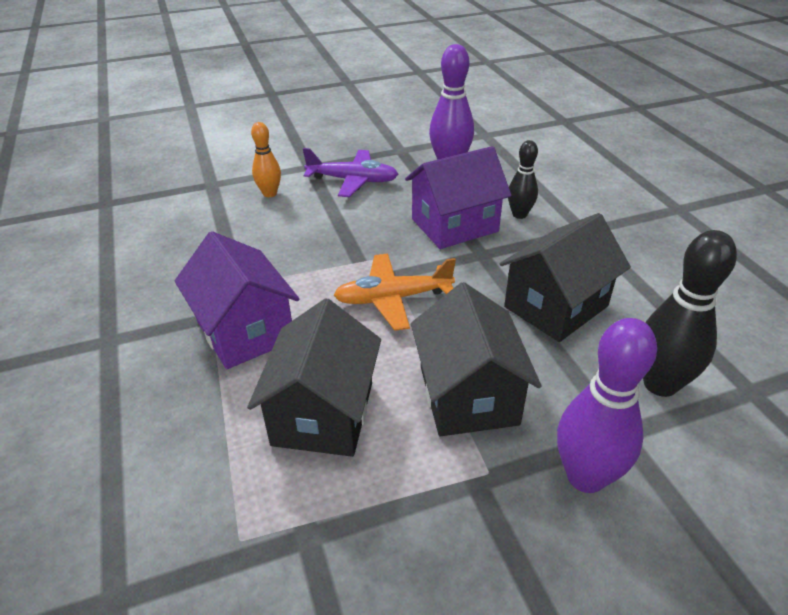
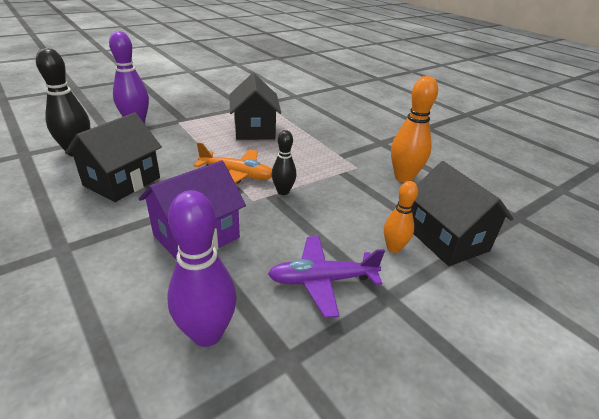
camera: 160 degrees right, 5 degrees down
(163, 264) = (403, 177): none -> orange bowling pin
(245, 331) = (316, 152): purple house -> none
(393, 298) = (237, 174): orange plane -> orange plane turned 45 degrees clockwise
(468, 395) = (186, 140): black house -> black house (447, 239)
(519, 214) = (126, 259): black bowling pin -> black bowling pin (283, 191)

